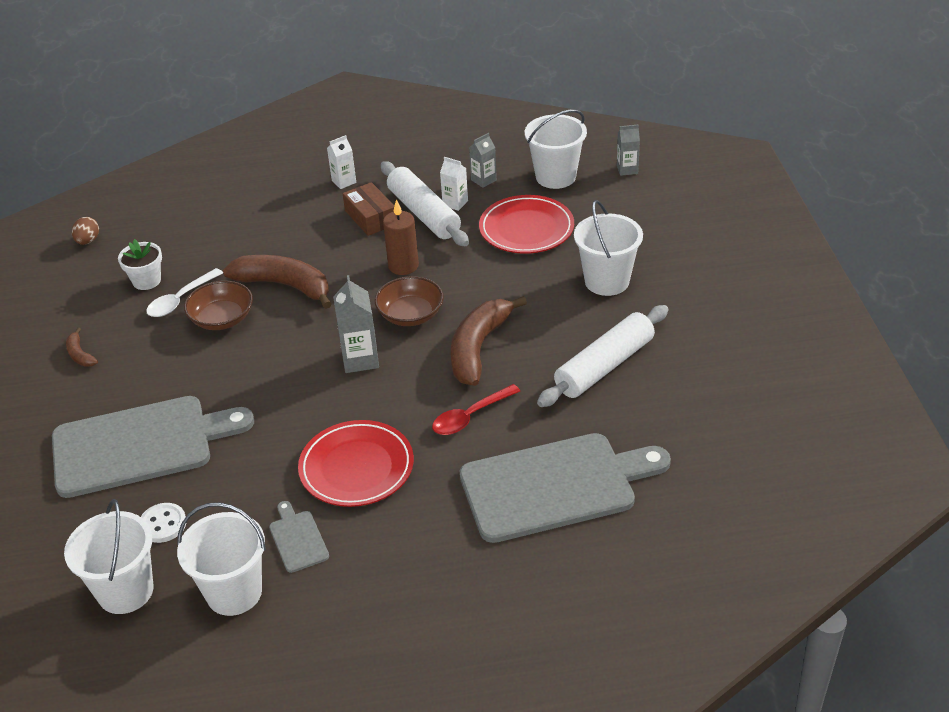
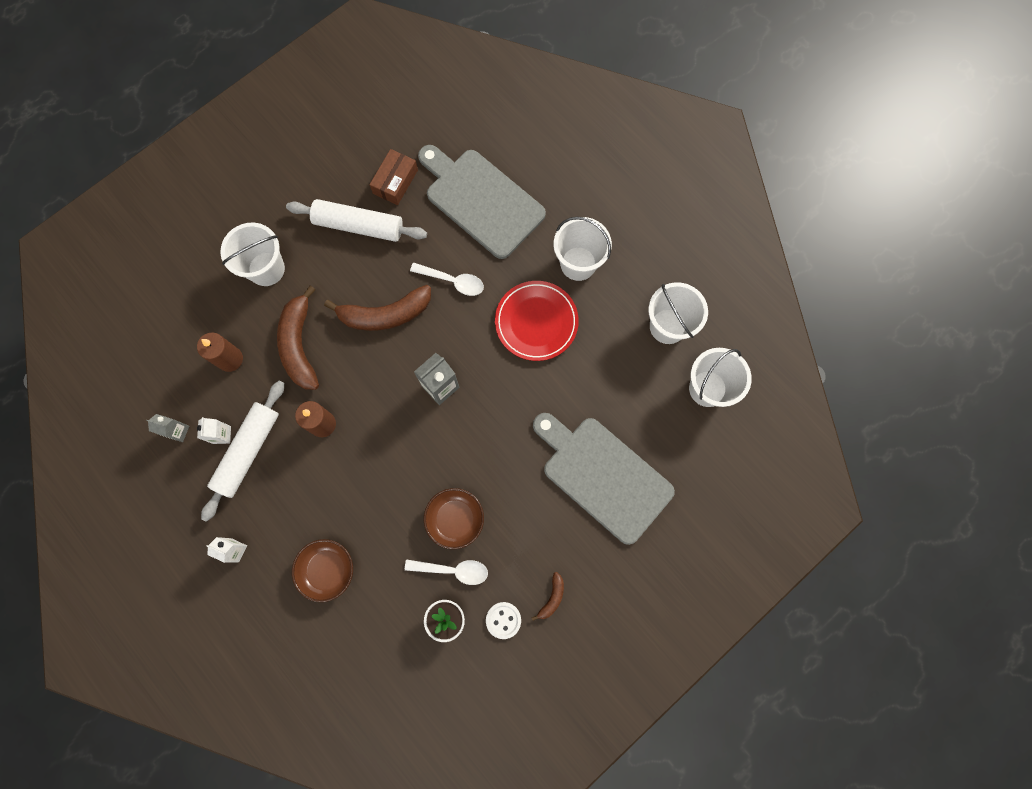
camera: 125 degrees left, 35 degrees up
(88, 241) = (427, 718): brown egg -> none
(163, 524) = (651, 406): white button -> white button (503, 620)
(285, 286) = (393, 499): brown banana -> brown banana (300, 344)
(297, 539) = (610, 318): grey cutting board -> none
(370, 217) = (274, 491): brown box -> brown box (395, 182)
(410, 315) = (375, 382): brown bowl -> brown bowl (327, 570)
(470, 417) = (453, 281): red spoon -> white spoon
(526, 229) = (230, 359): red plate -> brown candle
(555, 177) = (146, 376): white bucket -> white bucket (578, 263)
(627, 169) = (110, 325): grey carton -> none

